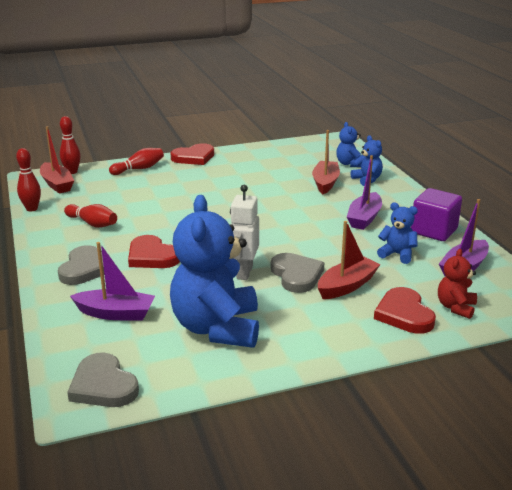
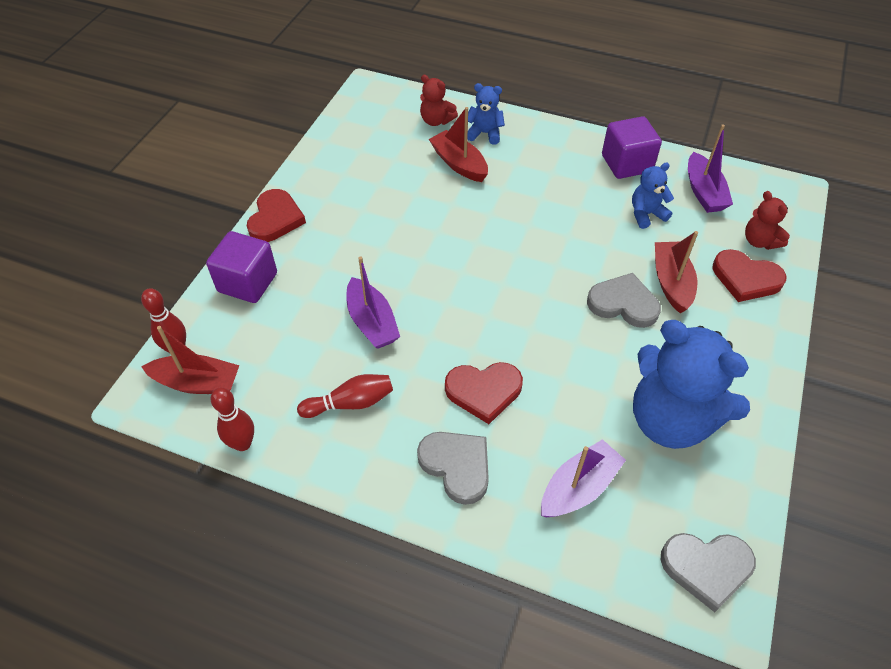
camera: 50 degrees left, 25 degrees up
(139, 169) = (247, 282): red bowling pin -> purple cube
(244, 272) = (584, 337): white robot -> none
(349, 164) = (436, 120): blue teddy bear -> red teddy bear
(364, 218) = (560, 188): purple boat -> purple boat (372, 322)

